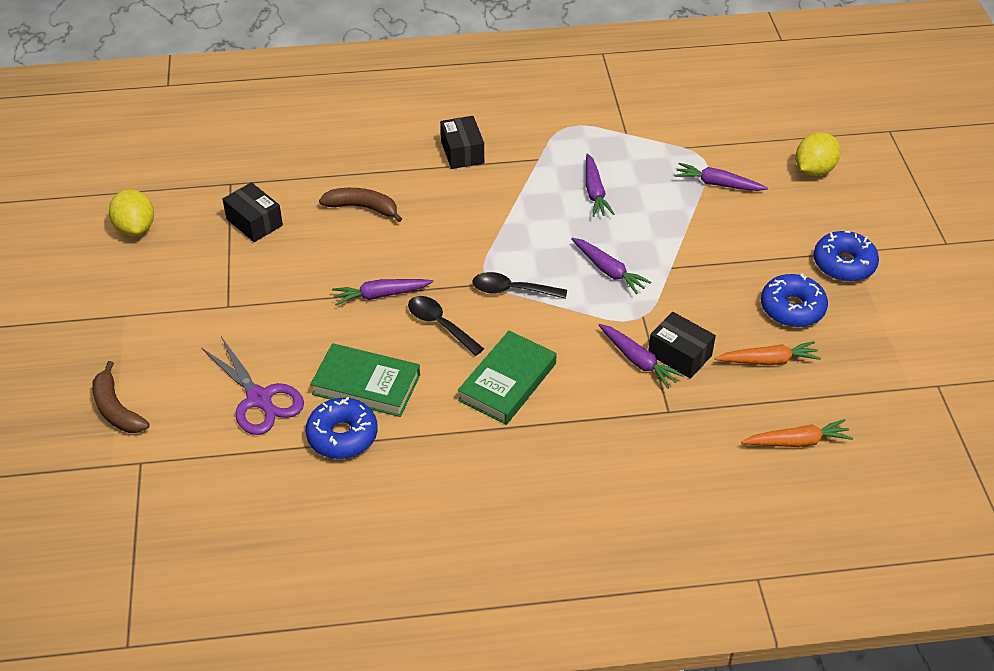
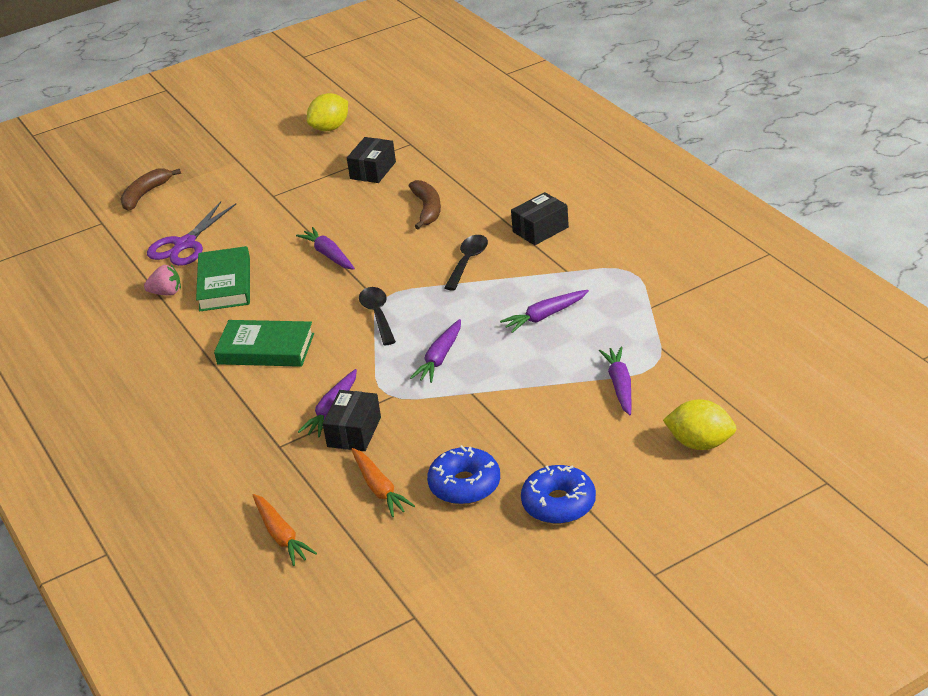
camera: 70 degrees right, 10 degrees down
(342, 435) = (166, 293): blue donut -> pink strawberry
(440, 325) = (312, 294): black spoon -> black spoon (468, 261)

